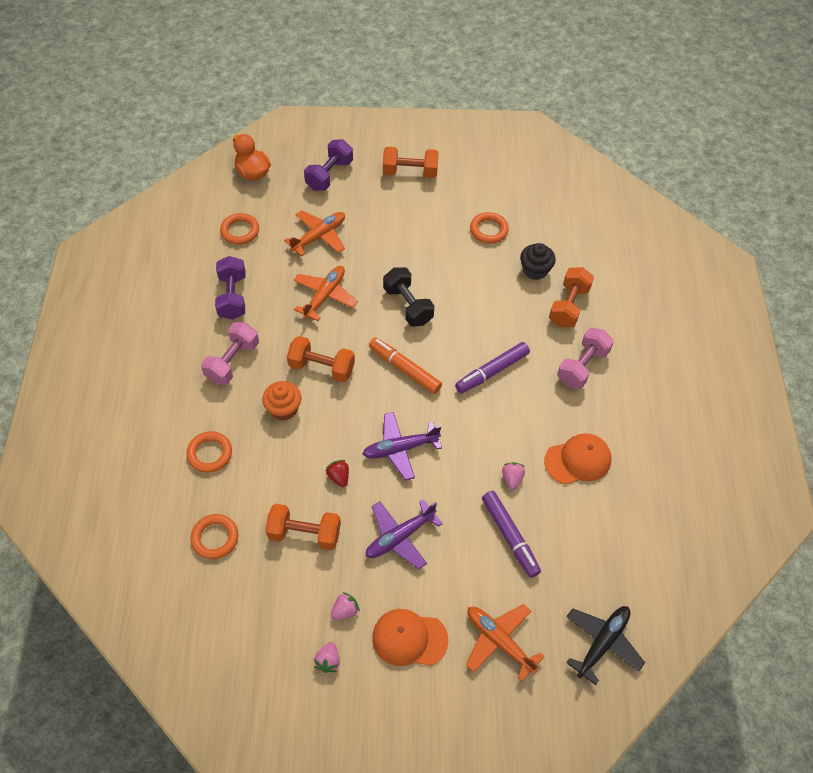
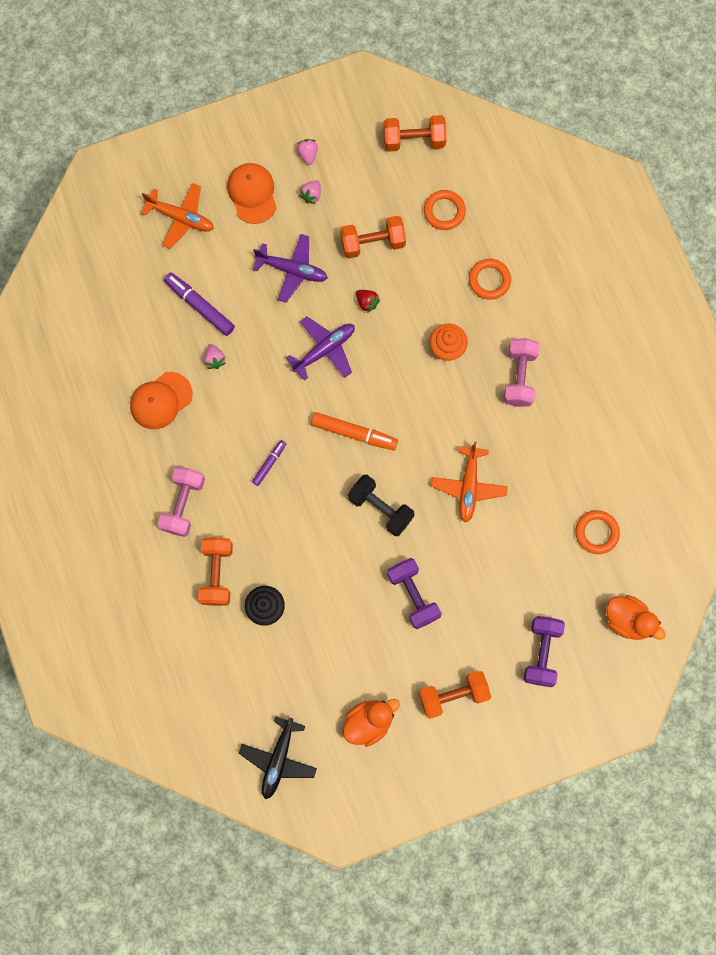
camera: 160 degrees right, 20 degrees up
(232, 297) = (559, 448): purple dumbbell -> purple dumbbell (413, 595)
(319, 236) = (510, 560): orange plane -> none
(322, 367) = (433, 404): orange dumbbell -> orange dumbbell (414, 140)
(399, 537) = (292, 270): purple plane -> purple plane turned 75 degrees clockwise
(409, 638) = (252, 194): orange cap -> orange cap turned 90 degrees counterclockwise
(482, 177) = (369, 721): none -> orange duck
(488, 230) = (333, 643): orange ring -> none
(492, 371) = (269, 464): purple marker -> purple marker, size x0.59
(602, 643) = (99, 247): black plane -> black plane (278, 759)

